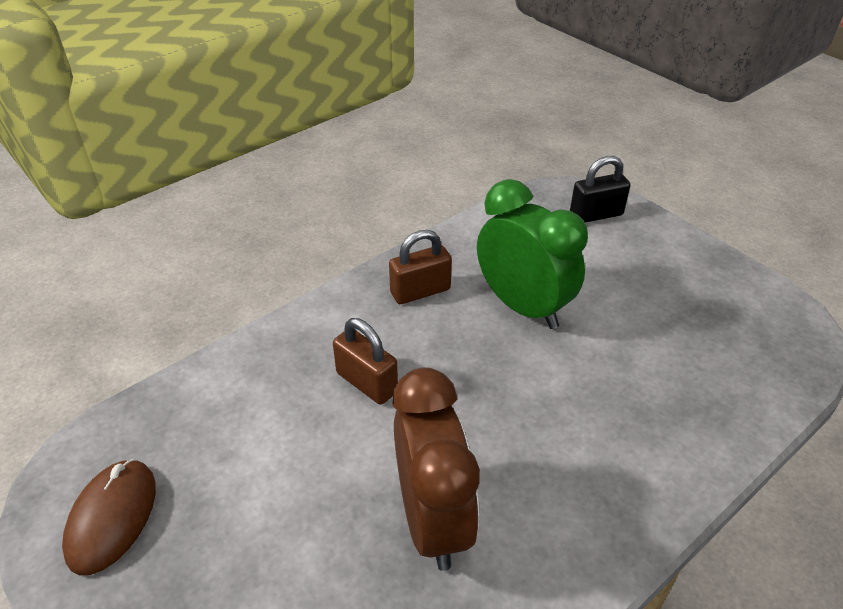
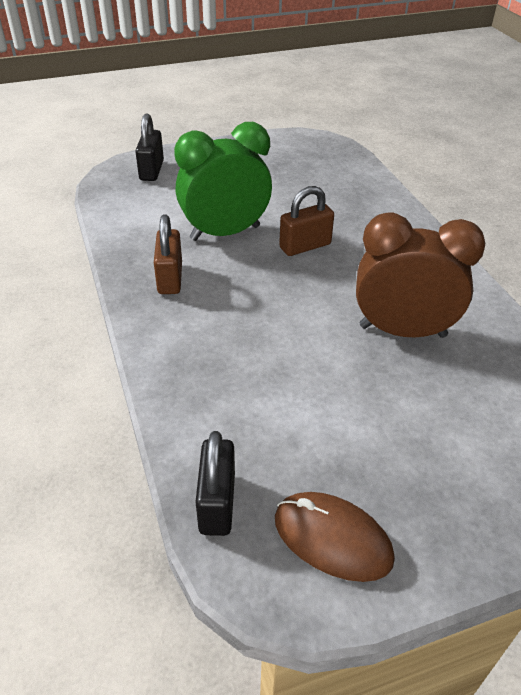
camera: 70 degrees left, 0 degrees up
(141, 419) = (217, 503): none -> black padlock
(366, 382) = (256, 334): brown padlock -> brown padlock (305, 246)

